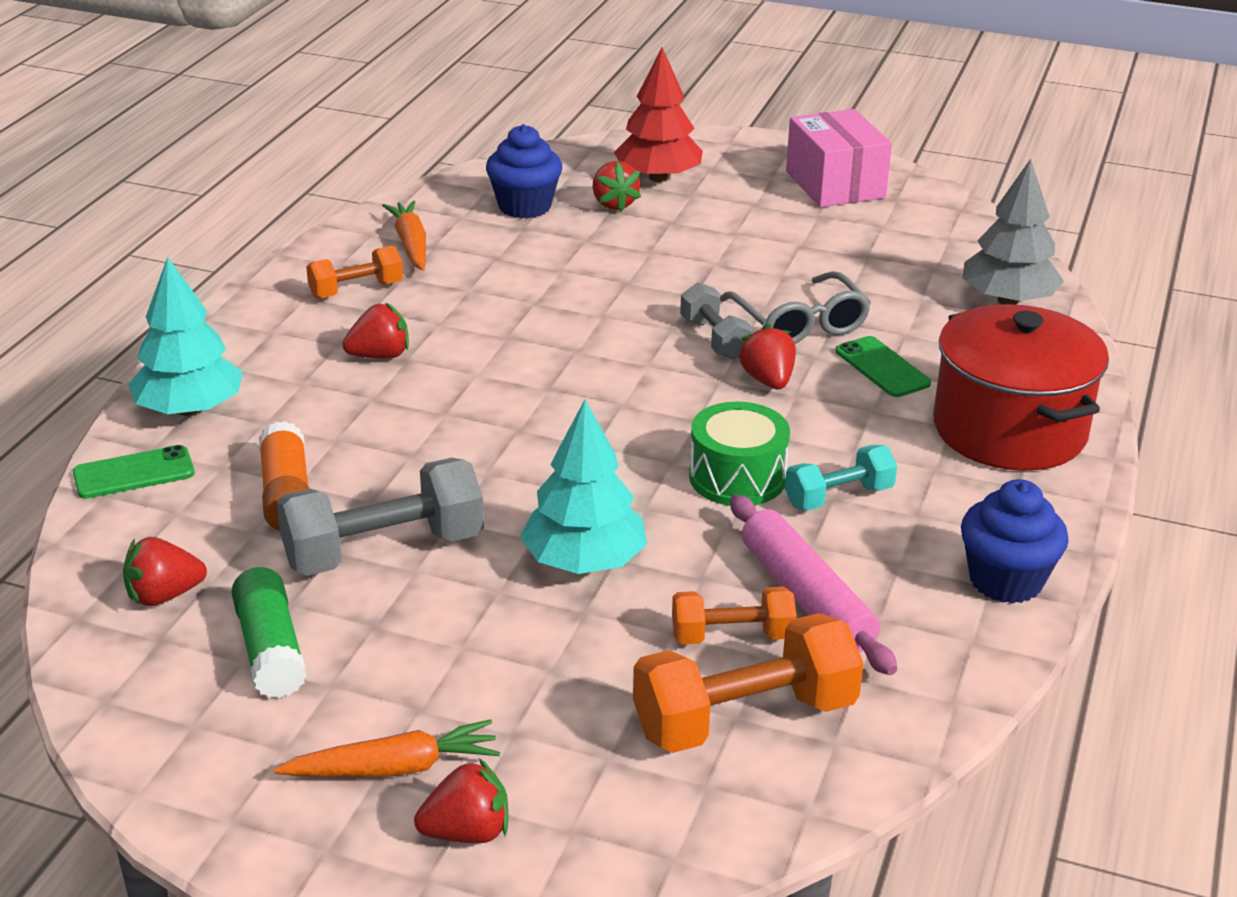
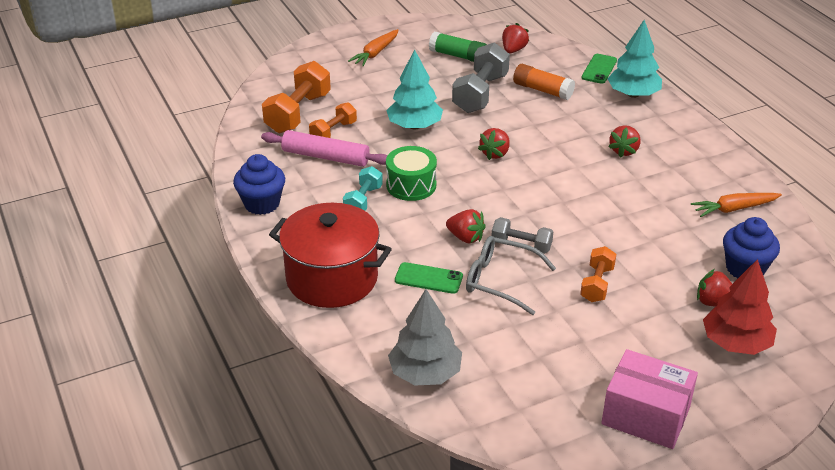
camera: 135 degrees right, 5 degrees up
(356, 290) = (698, 172): orange dumbbell -> orange dumbbell (597, 284)
(411, 244) = (734, 209): orange carrot -> orange carrot turned 135 degrees clockwise
(467, 832) = (334, 52): red strawberry -> red strawberry (495, 153)

